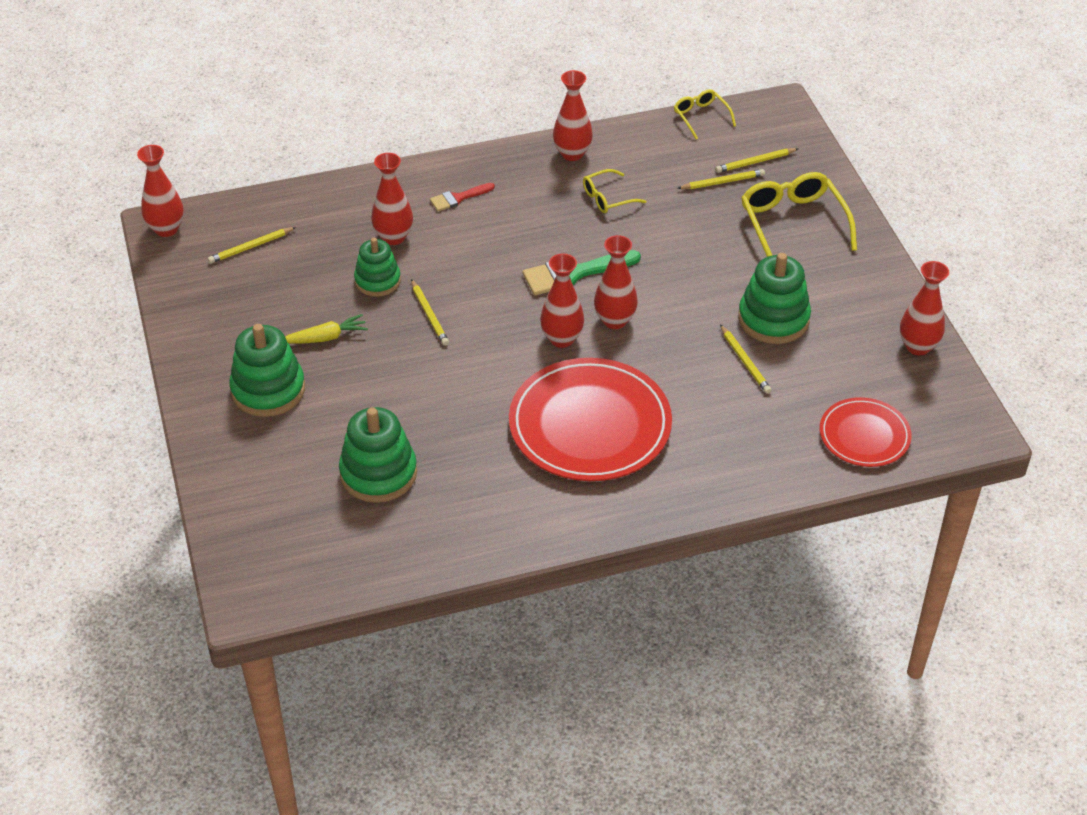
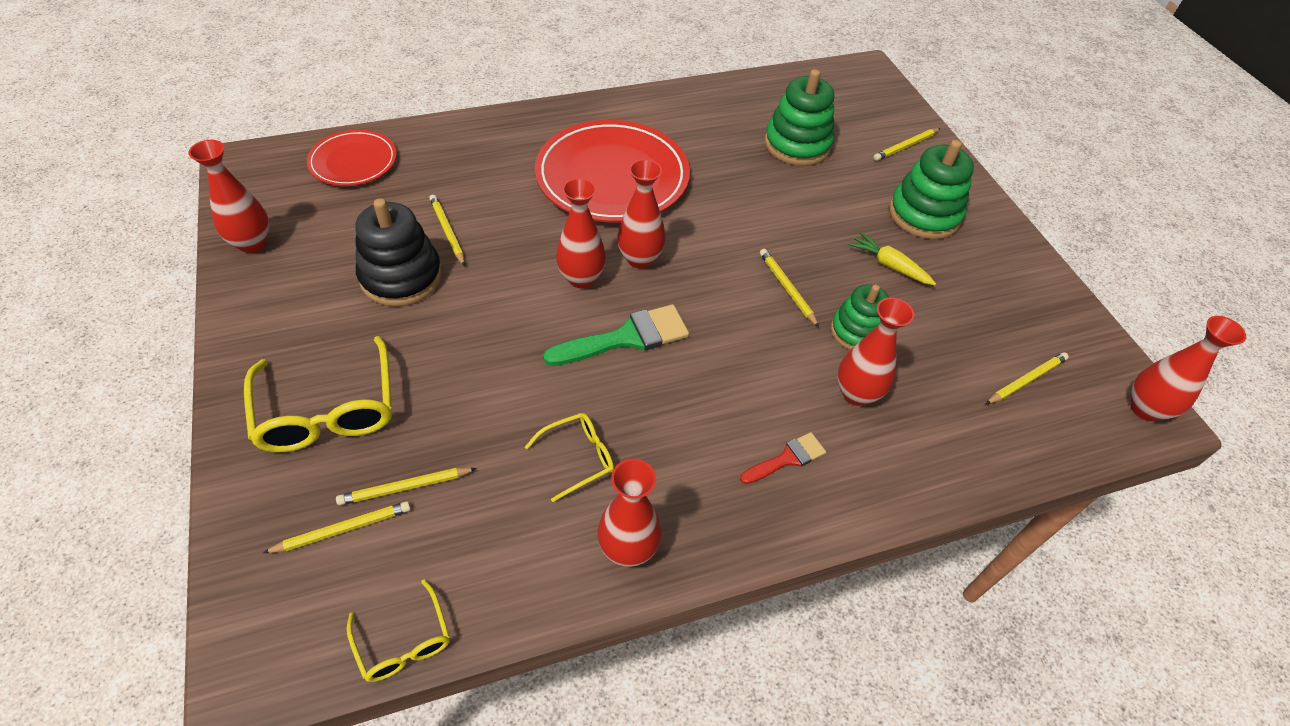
camera: 175 degrees right, 5 degrees up
(250, 475) = (905, 146): none -> yellow pencil
(326, 337) = (889, 265): yellow carrot -> yellow carrot turned 60 degrees clockwise
(773, 319) = (401, 277): green stacking toy -> black stacking toy

